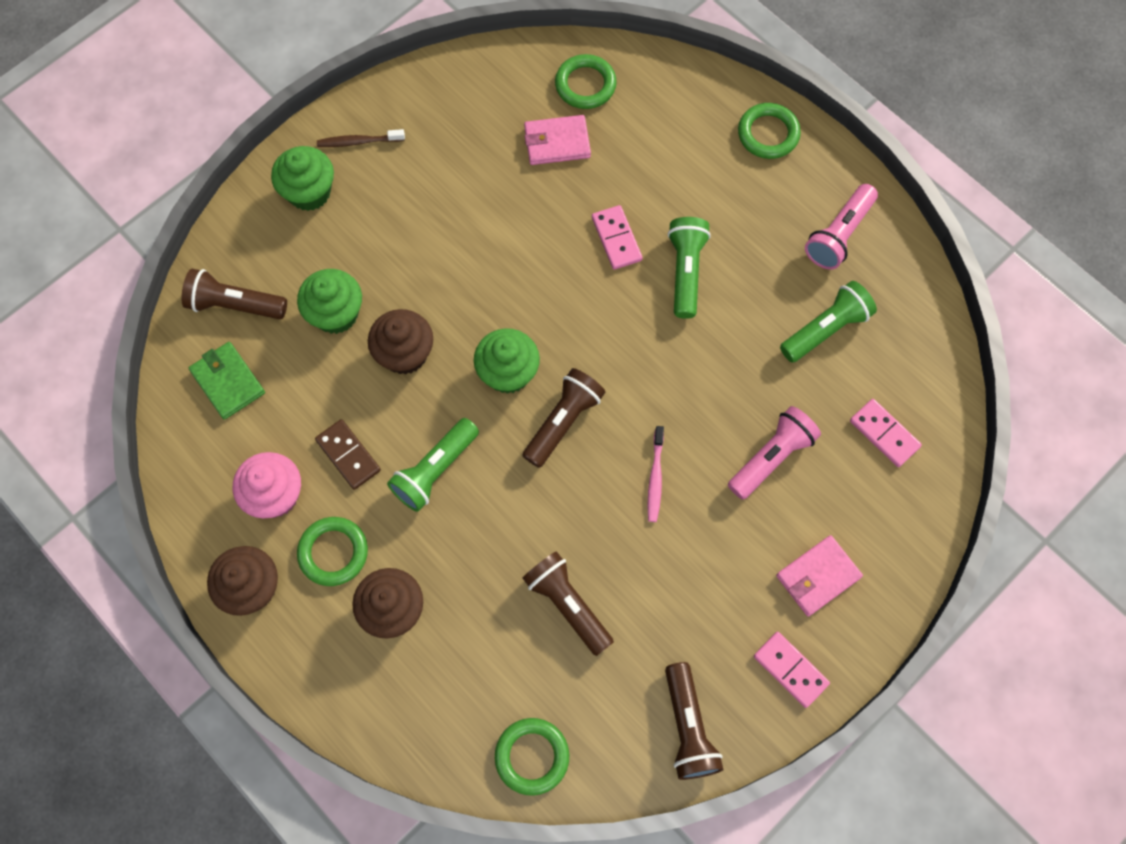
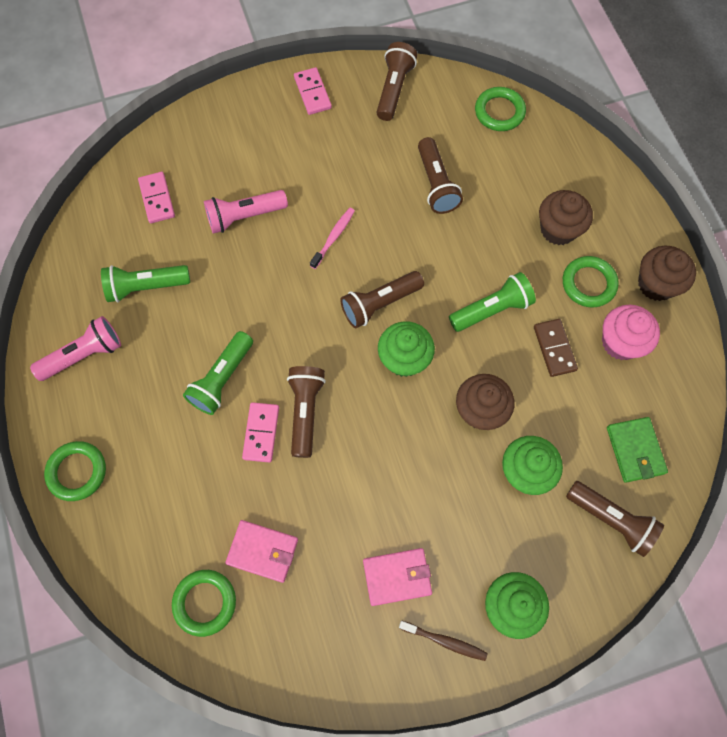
camera: 155 degrees left, 0 degrees up
(584, 276) = (305, 411): none -> brown flashlight
(818, 576) = (262, 134): pink wallet -> pink wallet (397, 577)

